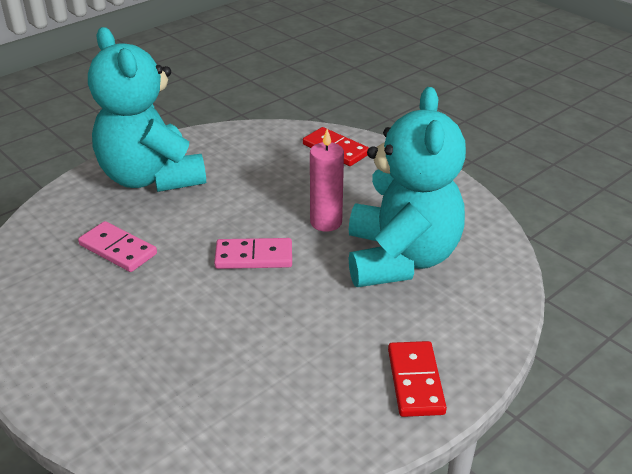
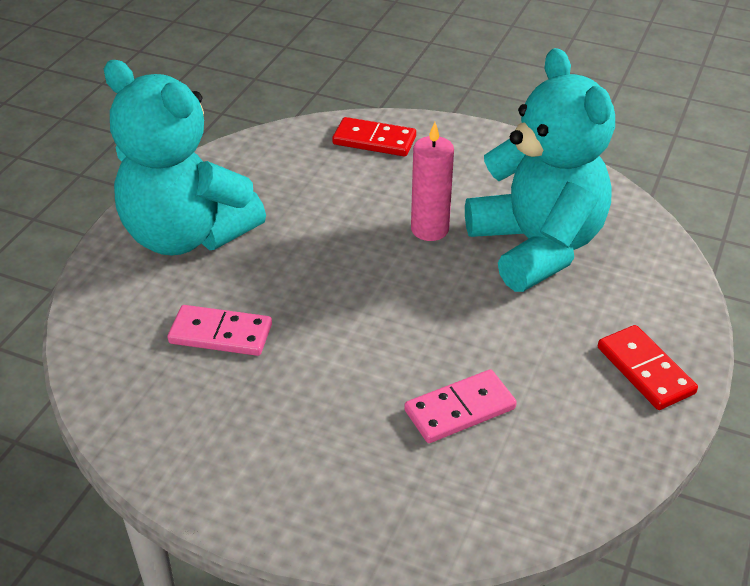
camera: 25 degrees left, 5 degrees up
(254, 257) = (383, 293): pink domino -> pink domino (460, 410)

